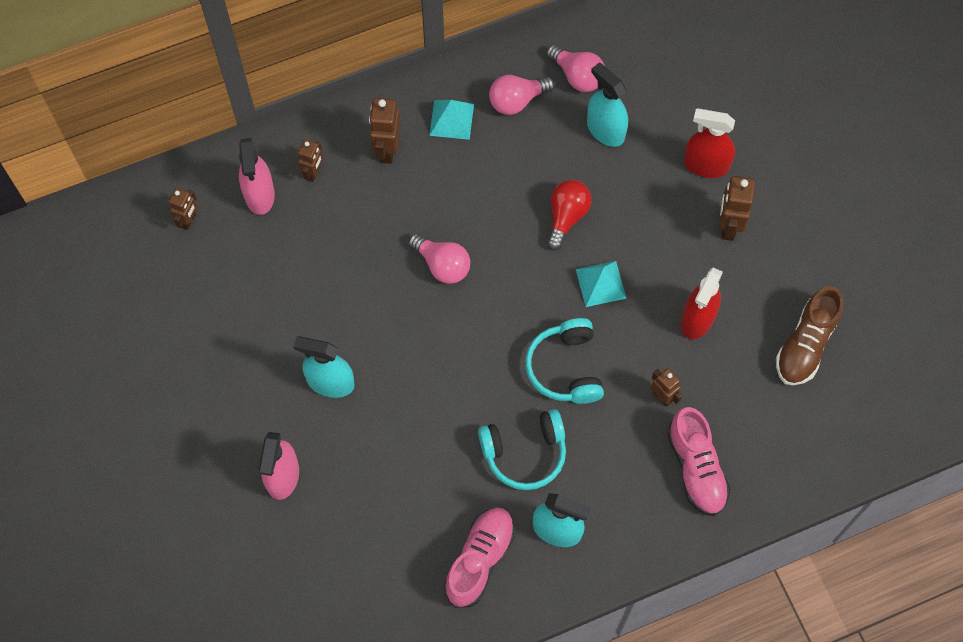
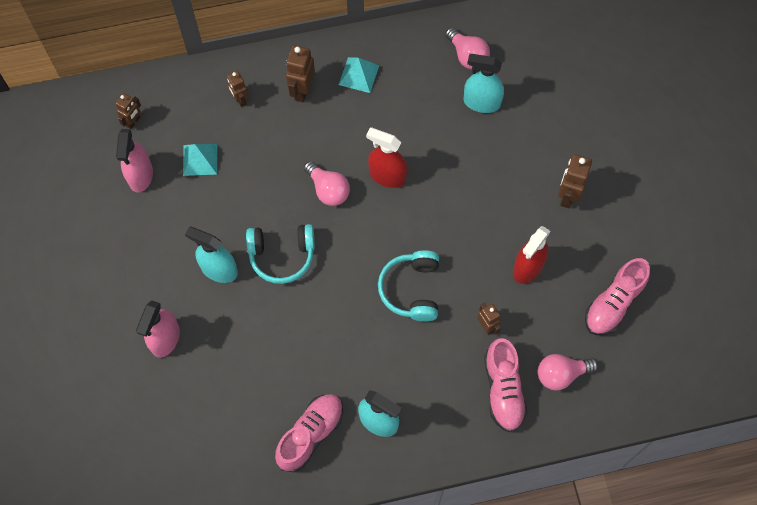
camera: 10 degrees right, 0 degrees up
(259, 195) = (193, 110): pink spray bottle -> pink spray bottle (140, 175)
(313, 173) = (240, 100): brown robot -> brown robot turned 120 degrees clockwise
(517, 101) = (414, 68): pink light bulb -> pink light bulb (561, 374)
(524, 453) = (364, 353): turquoise headphones -> turquoise headphones (282, 255)
(566, 216) = (436, 167): red light bulb -> none
(601, 283) = (454, 226): turquoise pyramid -> turquoise pyramid (200, 159)
(605, 130) = (481, 102): turquoise spray bottle -> turquoise spray bottle turned 45 degrees counterclockwise
(706, 165) = (558, 143): red spray bottle -> red spray bottle (387, 176)
(806, 344) = (613, 303): brown shoe -> pink shoe

